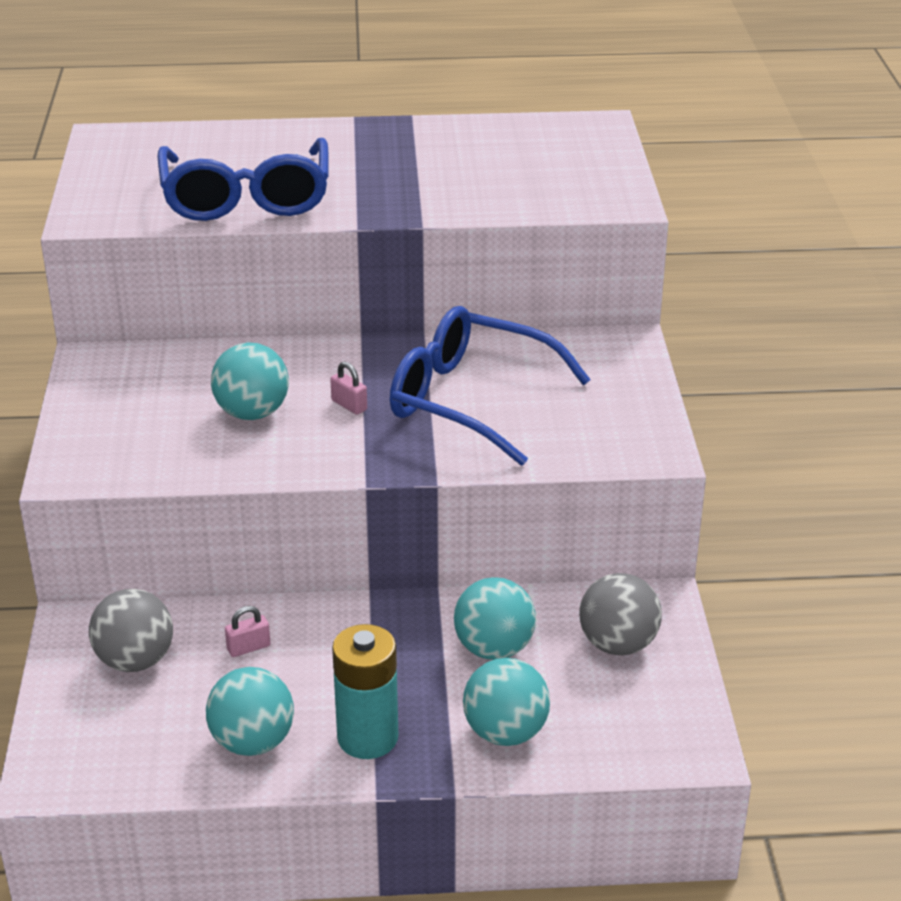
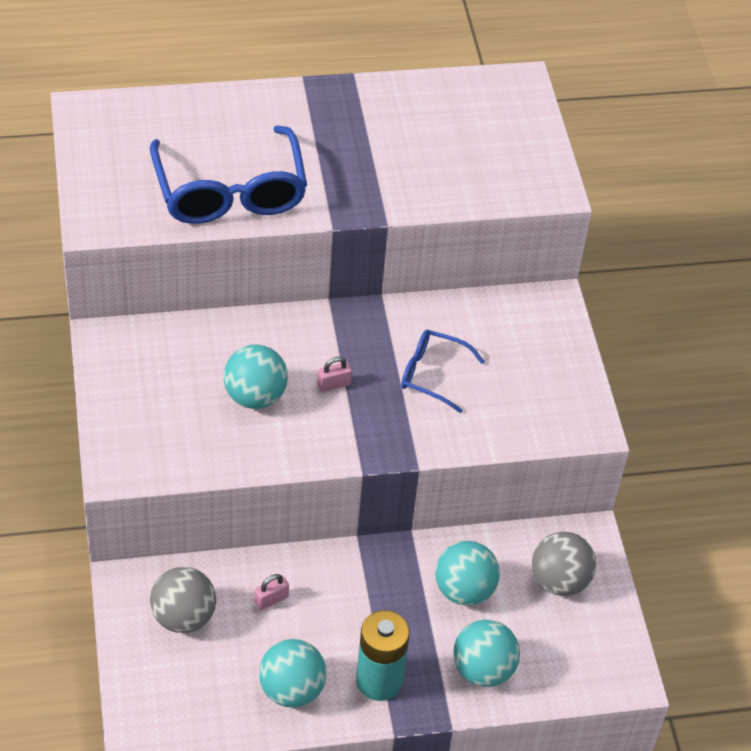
camera: 10 degrees left, 15 degrees up
(349, 405) = (334, 384): pink padlock -> pink padlock turned 60 degrees counterclockwise
(470, 400) = (432, 374): blue glasses -> blue glasses, size x0.54

